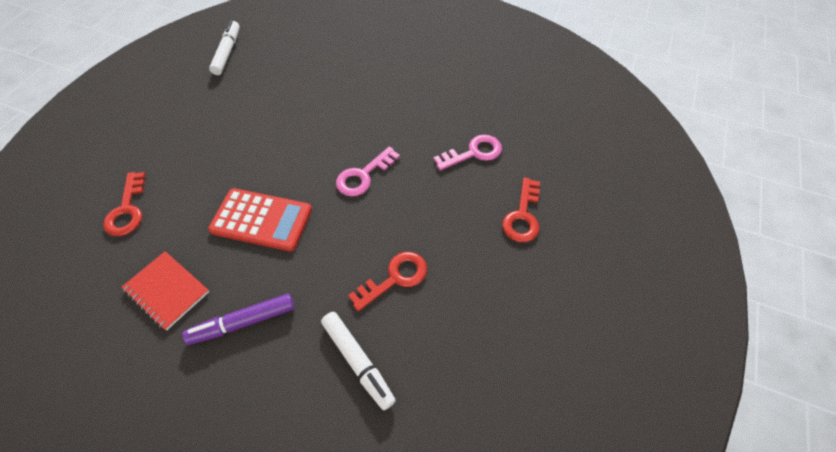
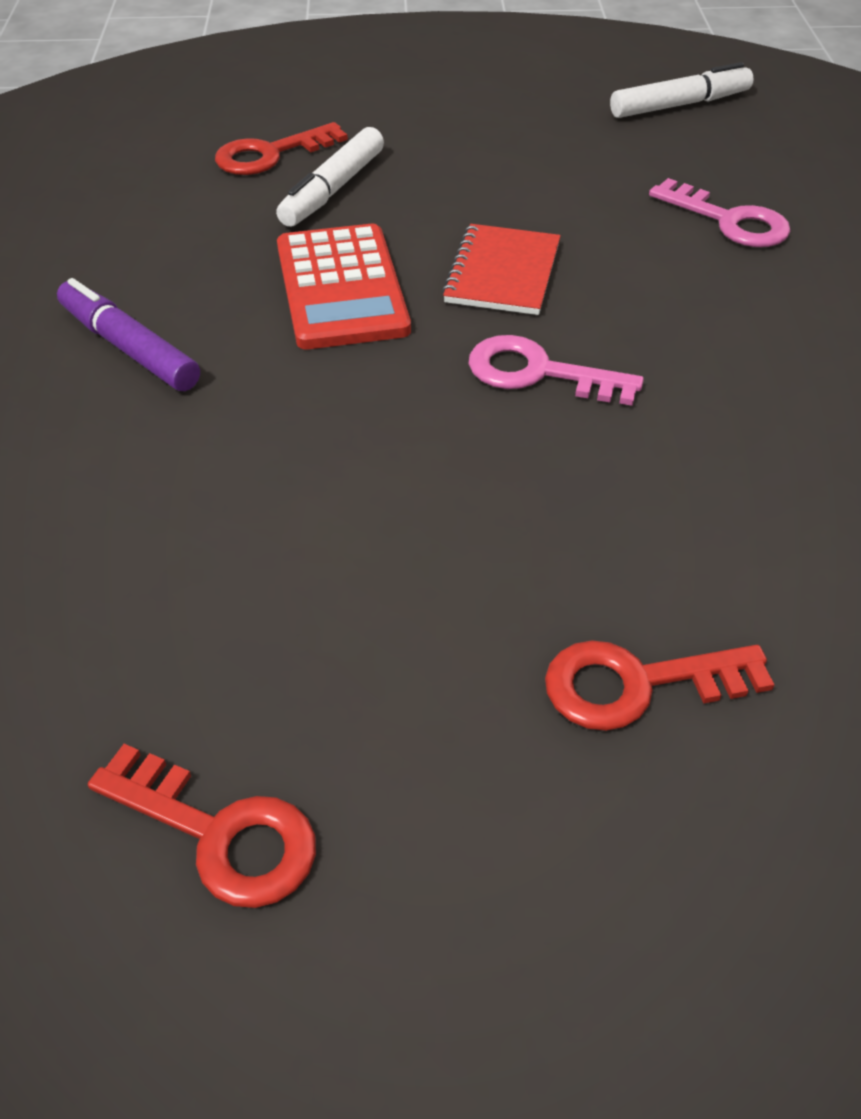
camera: 65 degrees right, 10 degrees down
(167, 290) = (149, 250): red notebook -> red notebook (502, 273)
(358, 361) = (111, 517): white marker -> white marker (333, 190)
(395, 278) = (318, 506): red key -> red key (219, 833)
(473, 153) = (756, 526): pink key -> pink key (728, 221)

